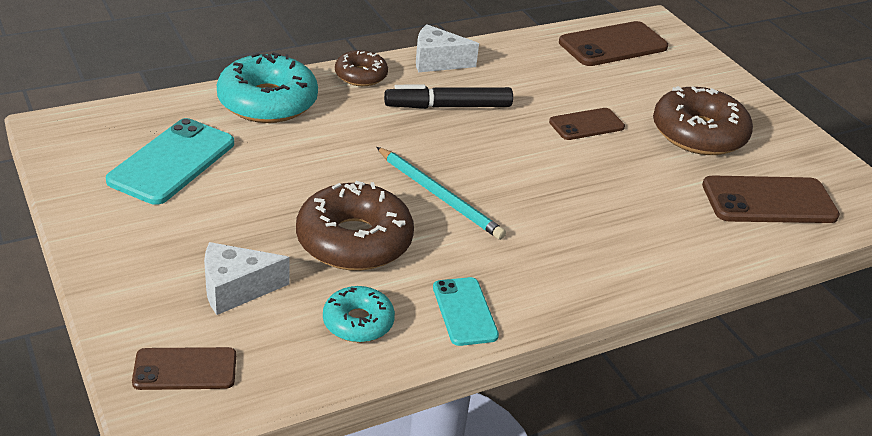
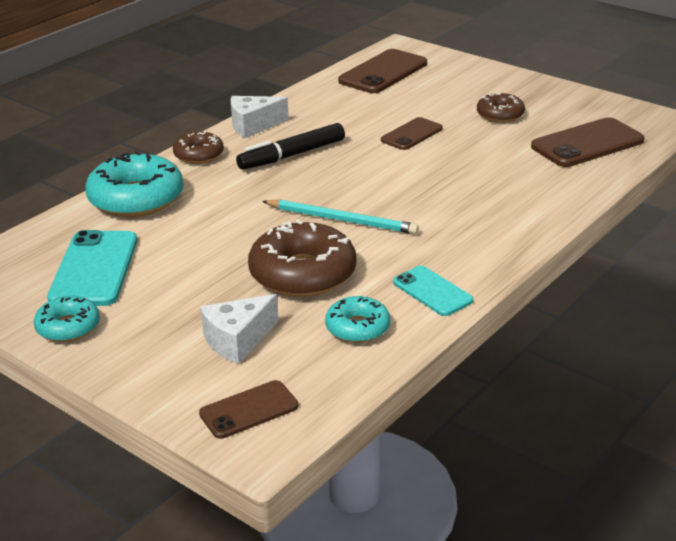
camera: 20 degrees left, 5 degrees down
(102, 213) = (68, 327): none -> turquoise donut
(698, 134) = (500, 115): brown donut -> brown donut, size x0.56

